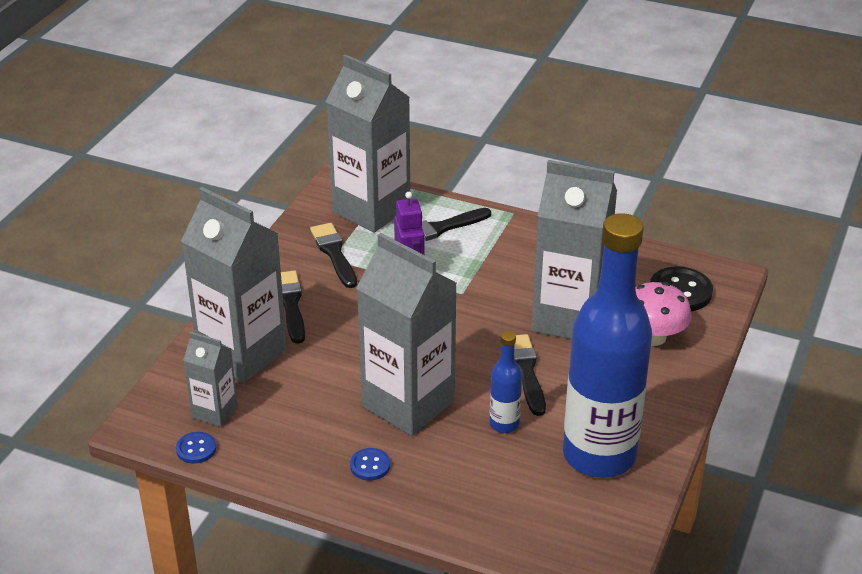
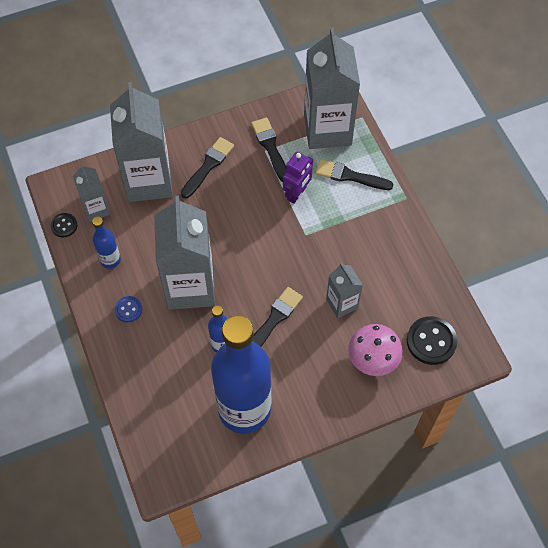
camera: 45 degrees right, 25 degrees up
(196, 449) = (64, 226): blue button -> black button
(291, 441) = (110, 260): none -> blue bottle
(334, 253) = (270, 147): black brush -> black brush turned 45 degrees counterclockwise
(568, 318) = (342, 304): grey carton -> grey carton, size x0.50

